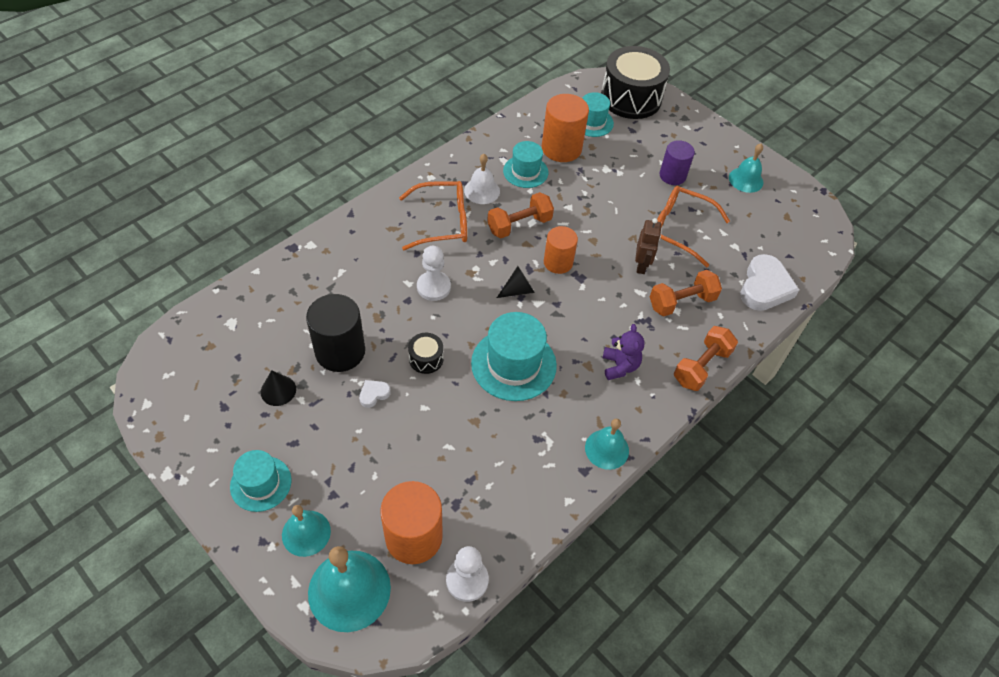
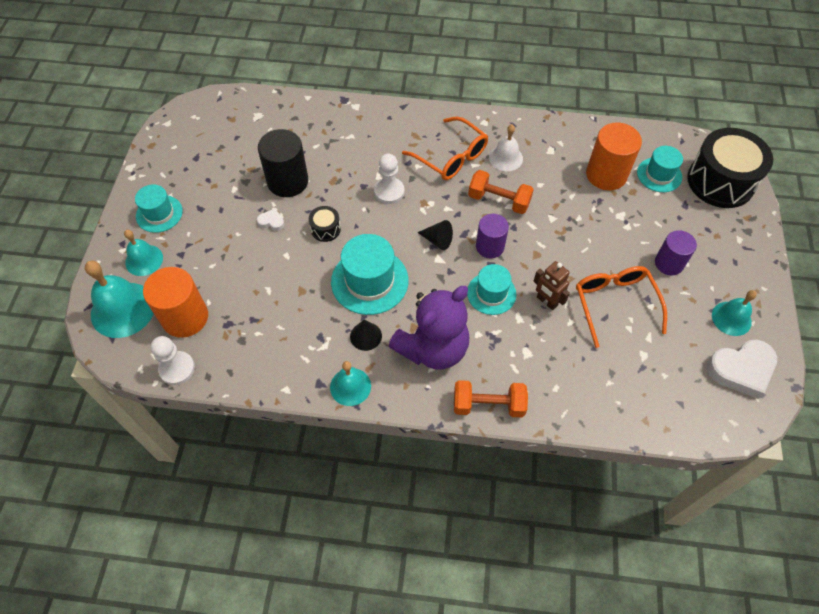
camera: 55 degrees right, 5 degrees up
(278, 390) = (230, 173): black cone -> black cone (366, 336)
(525, 171) = (555, 169): turquoise hat -> turquoise hat (491, 293)
(558, 262) = (490, 246): orange cylinder -> purple cylinder
(619, 366) = (433, 348): purple teddy bear -> purple teddy bear, size x1.98
(641, 265) = (546, 301): brown robot -> brown robot turned 75 degrees clockwise
(681, 302) = (539, 352): orange dumbbell -> none
(764, 287) = (622, 404): white heart -> white heart (741, 369)

